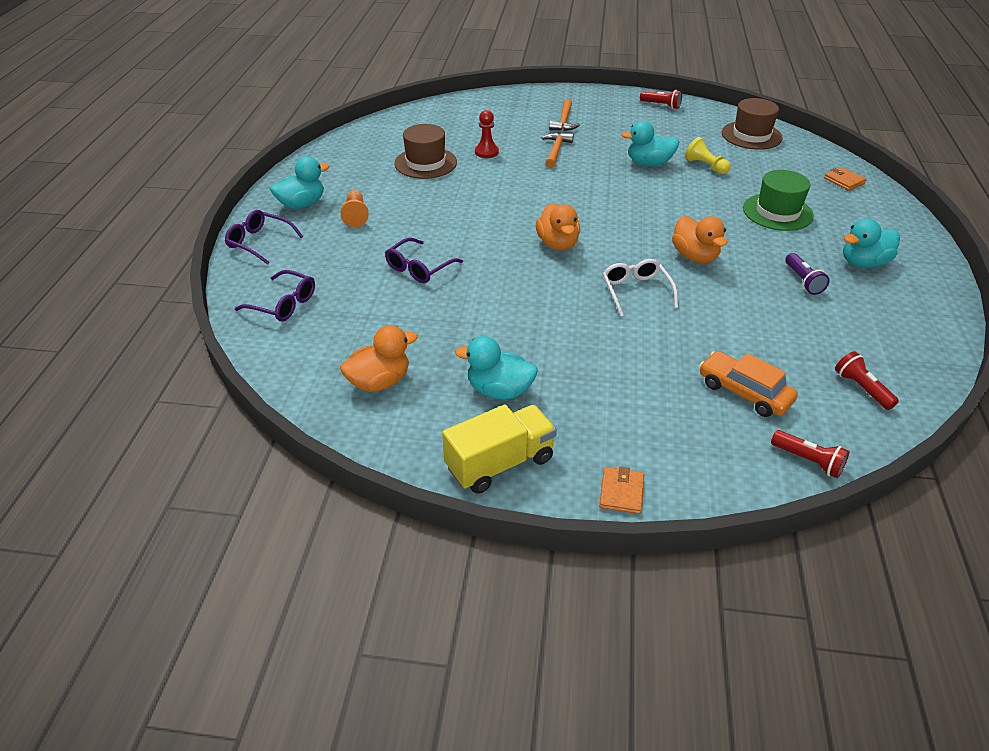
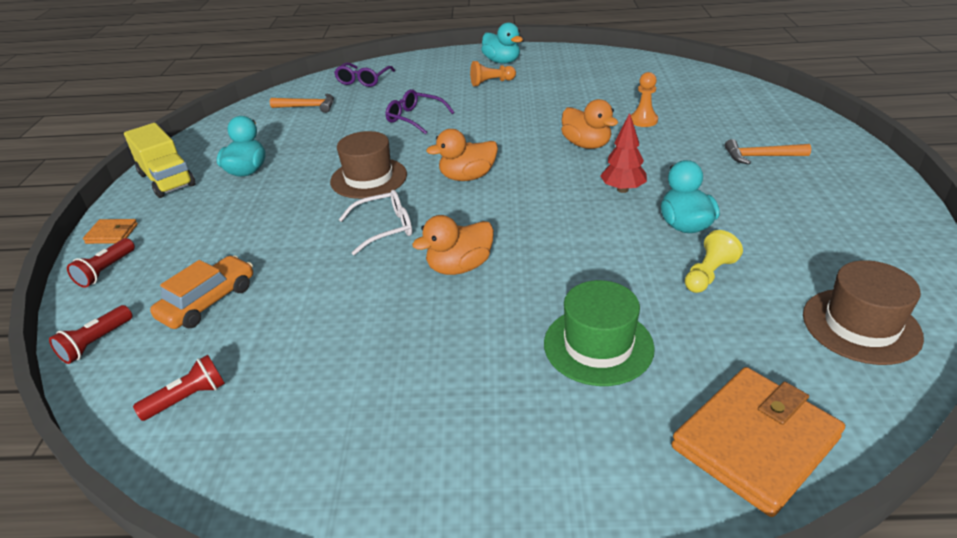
camera: 85 degrees right, 5 degrees down
(259, 242) = (442, 59): purple glasses -> none
(379, 382) = (269, 125): orange duck -> orange duck (586, 145)
(425, 163) = (600, 95): brown hat -> brown hat (368, 178)
(486, 152) = (643, 120): red pawn -> orange pawn
(556, 151) = (675, 158): orange hammer -> orange hammer (308, 107)
(597, 178) = (622, 189): none -> red tree
(661, 105) = (892, 229): red flashlight -> red flashlight (106, 271)
(803, 281) = (414, 361): purple flashlight -> none
(844, 181) = (755, 443): orange wallet -> orange wallet, size x2.15
(863, 263) = (471, 436): turquoise duck -> none

